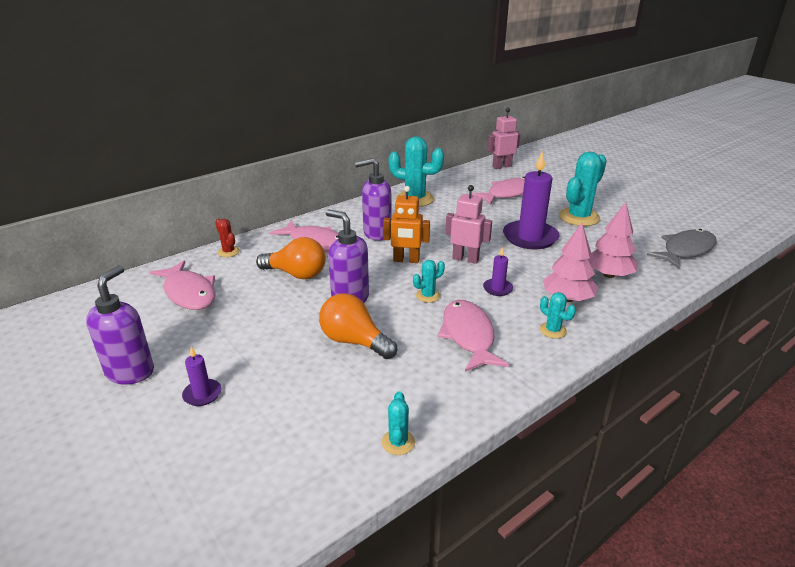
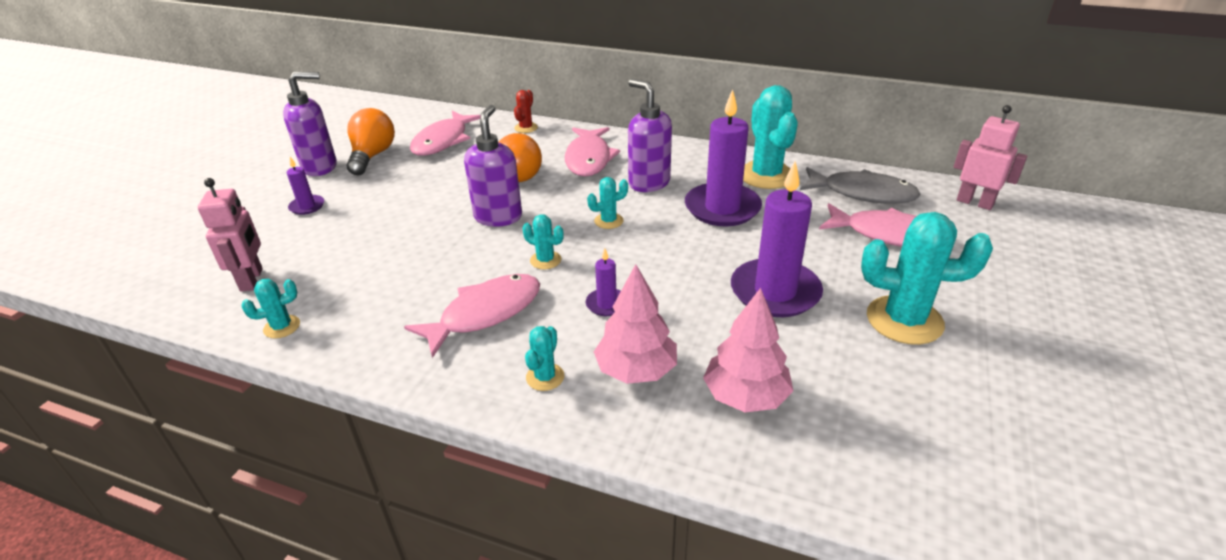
camera: 60 degrees right, 5 degrees up
(354, 341) = (425, 247): orange light bulb -> orange light bulb (372, 156)
(406, 260) = (608, 221): orange robot -> turquoise cactus
(434, 222) = (722, 208): none -> purple candle
(465, 259) = (655, 259): pink robot -> pink robot (252, 280)
(685, 250) = (944, 478): grey fish -> grey fish (863, 193)

